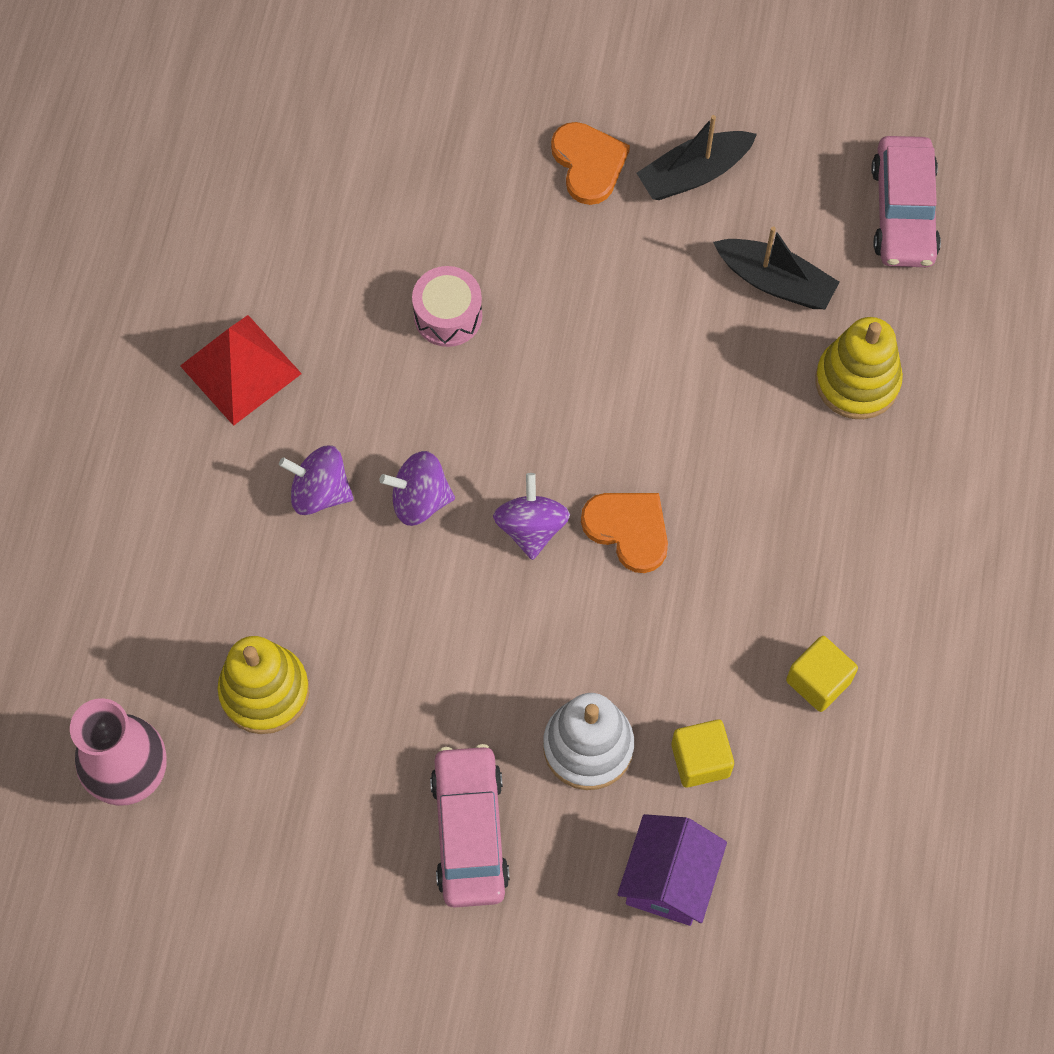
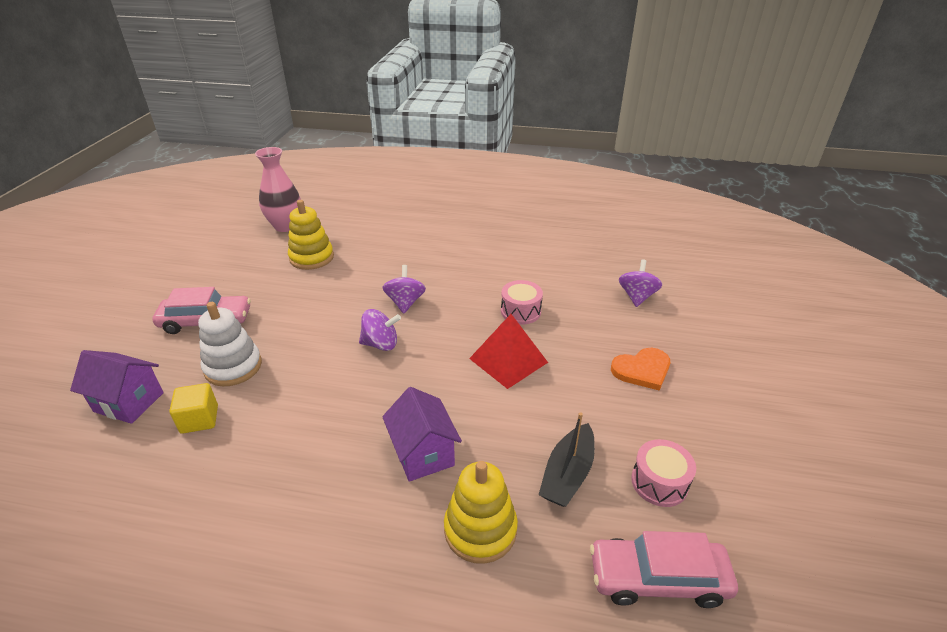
camera: 90 degrees right, 30 degrees down
(240, 369) = (484, 247): red pyramid -> red pyramid (508, 360)
(320, 492) = (414, 271): purple spinning top -> purple spinning top (637, 296)
(628, 530) = (371, 386): orange heart -> none
(694, 174) = (651, 425): black boat -> none
(750, 450) = (423, 453): none -> purple house
(783, 184) = (659, 482): none -> pink drum
(818, 681) = (227, 490): yellow cube -> none

